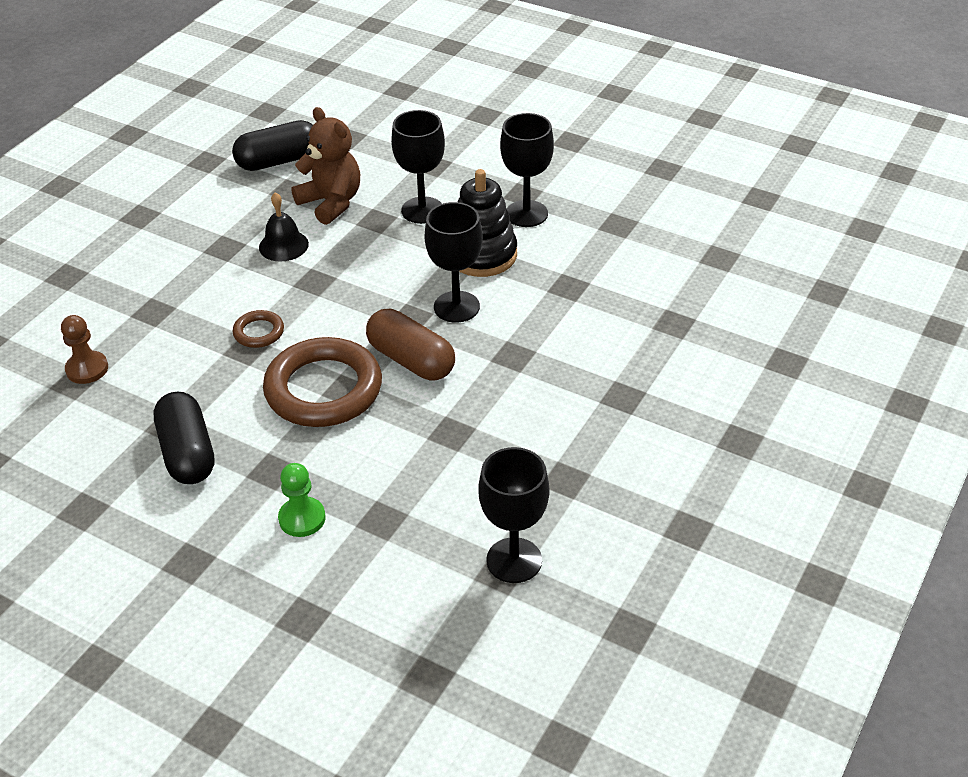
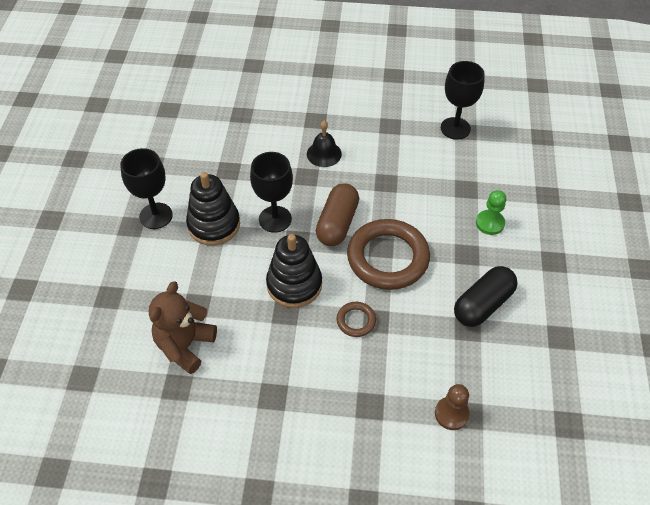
camera: 115 degrees left, 10 degrees up
(279, 161) = (136, 417): black capsule -> none
(283, 245) = (253, 353): black bell -> black bell (324, 154)
(346, 297) = (294, 284): none -> black stacking toy
(422, 210) = (173, 279): black goblet -> none

